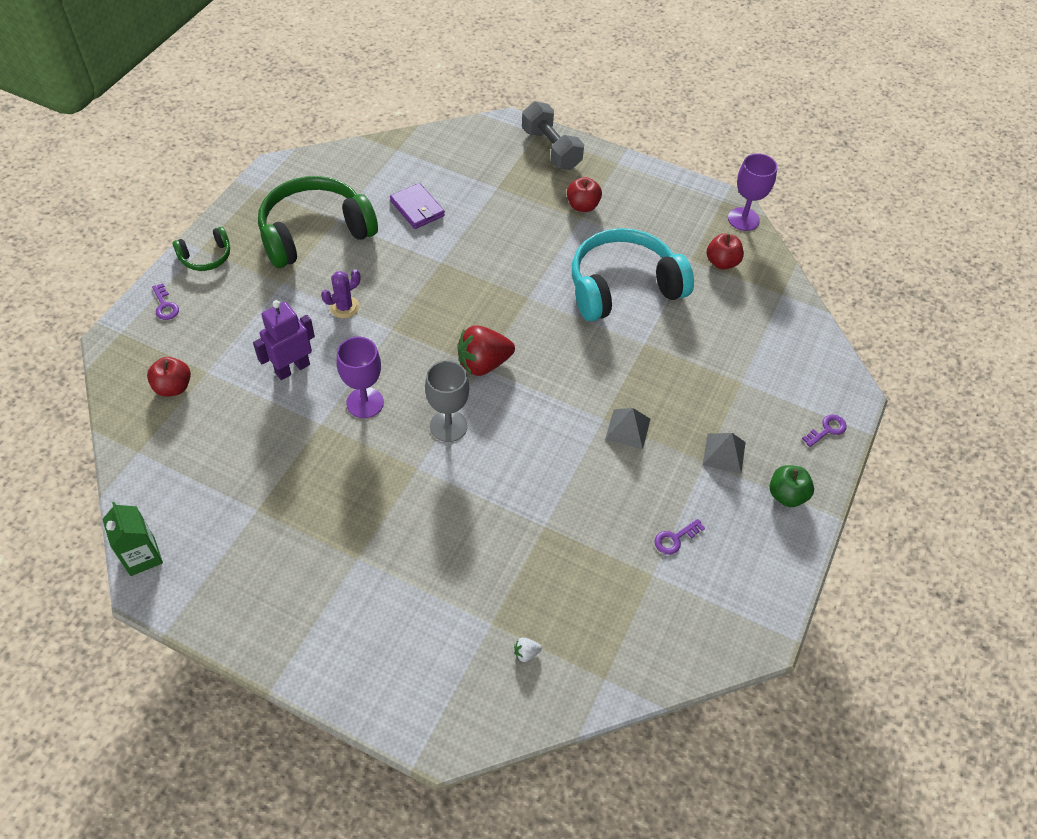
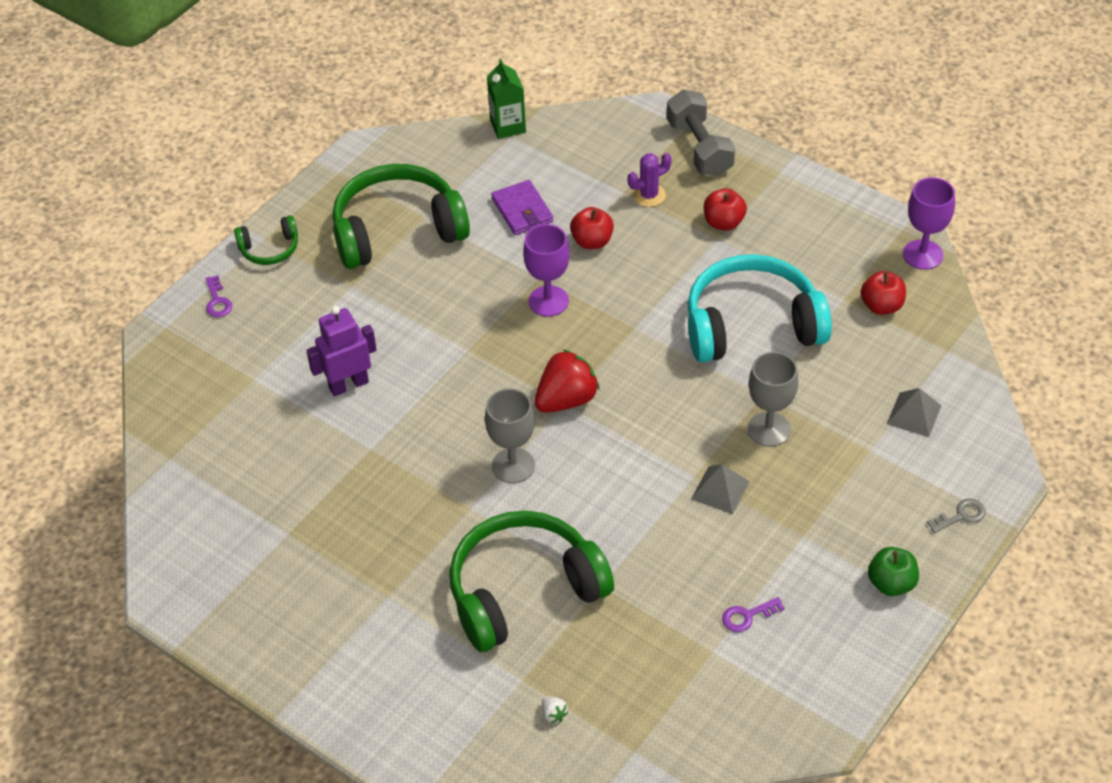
camera: 15 degrees right, 5 degrees down
(142, 556) = (162, 567): green carton -> green carton (508, 126)
(173, 387) = (215, 393): red apple -> red apple (592, 241)
(344, 307) = (417, 320): purple cactus -> purple cactus (649, 195)
(365, 403) = (423, 430): purple goblet -> purple goblet (548, 301)
(478, 539) = (524, 591): none -> green headphones
(483, 364) = (566, 400): red strawberry -> red strawberry turned 150 degrees clockwise
(526, 653) = (553, 714): white strawberry -> white strawberry turned 120 degrees counterclockwise
(656, 372) = (769, 429): none -> grey goblet
(724, 453) = (828, 529): grey pyramid -> grey pyramid (914, 414)
(827, 430) = (961, 515): purple key -> grey key

